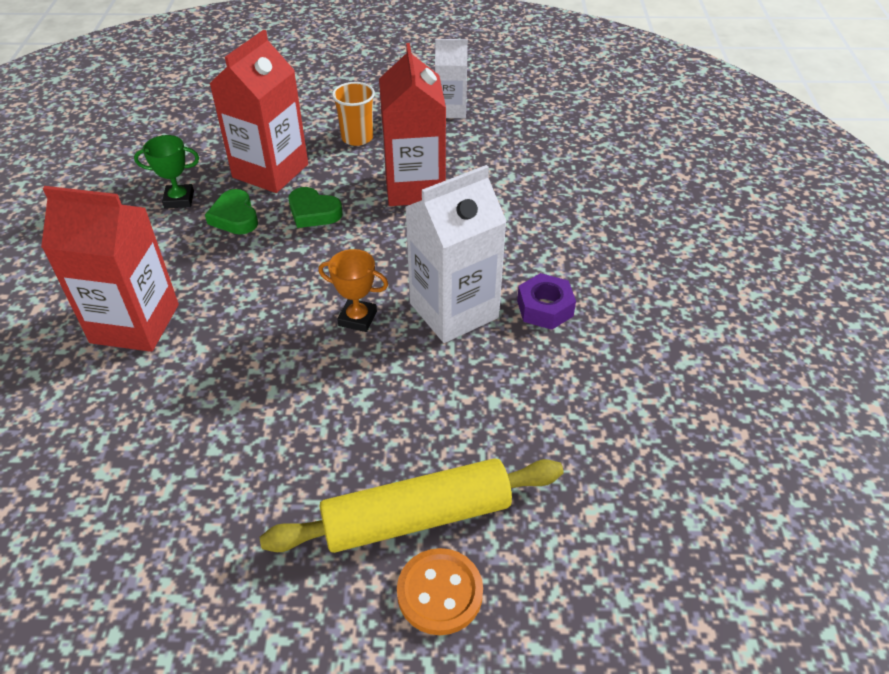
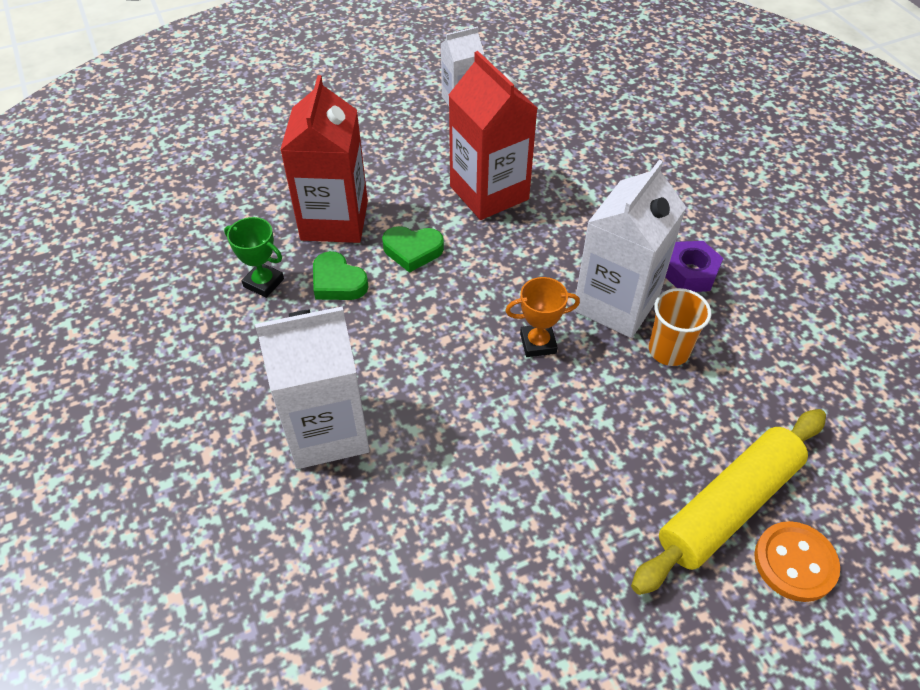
camera: 25 degrees left, 5 degrees up
(135, 323) = (327, 430): red carton -> white carton
(179, 199) = (263, 283): green trophy -> green trophy turned 60 degrees clockwise
(357, 138) = (394, 158): orange cup -> orange cup (669, 350)

